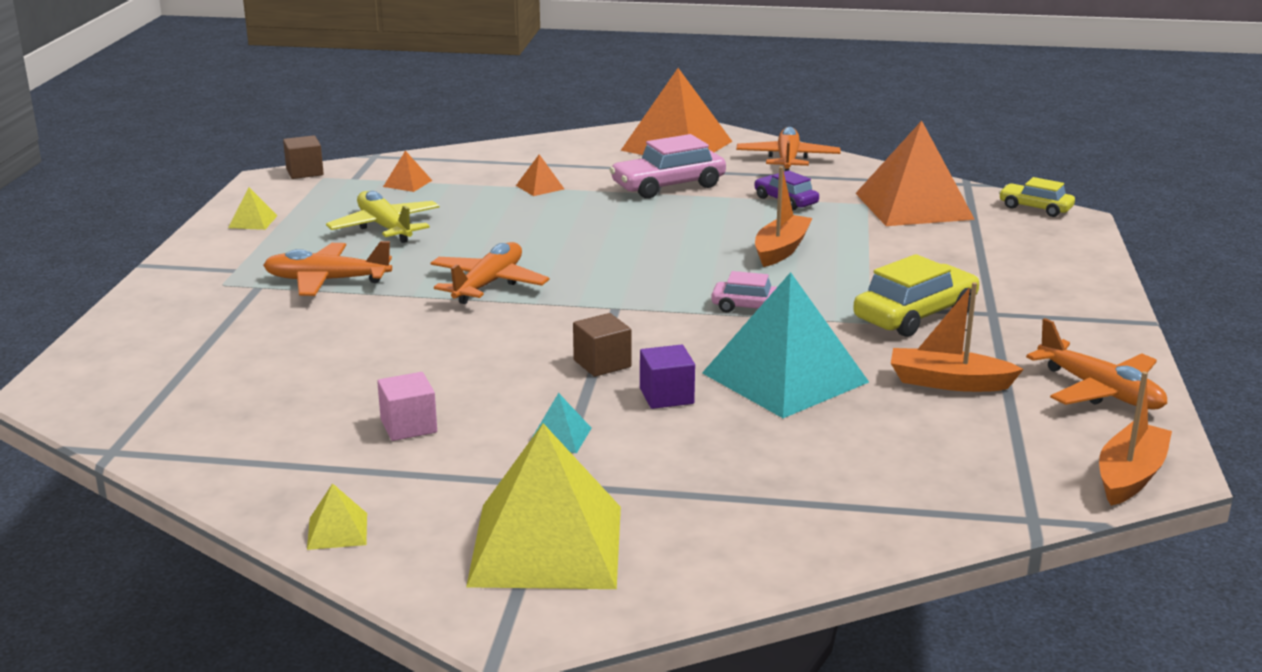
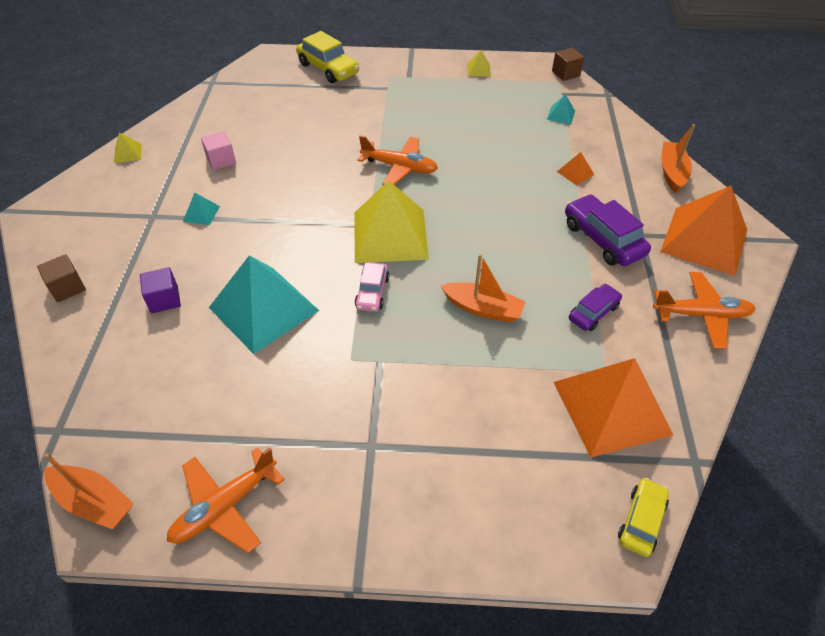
camera: 85 degrees right, 25 degrees up
(326, 281) = (398, 108): orange plane -> none
(385, 227) = (482, 117): yellow plane -> none
(407, 183) = (561, 115): orange pyramid -> turquoise pyramid
(546, 545) = (95, 218): yellow pyramid -> yellow pyramid (390, 235)
(602, 363) = (288, 223): brown cube -> brown cube (67, 287)
(666, 396) = (243, 253): purple cube -> purple cube (164, 300)
(668, 186) = (603, 239): pink car -> purple car
(915, 315) = (364, 390): yellow car -> yellow car (328, 69)
(948, 382) = (248, 402): orange boat -> orange boat (672, 172)

